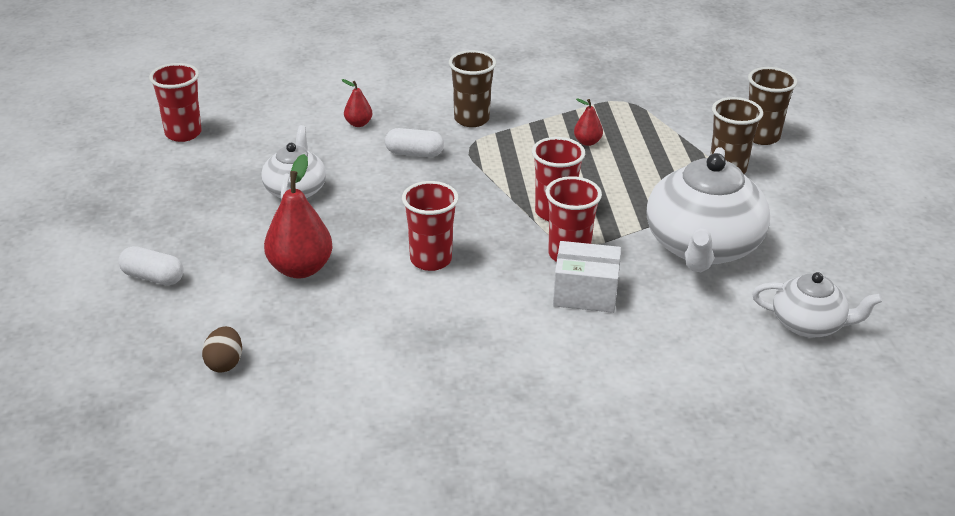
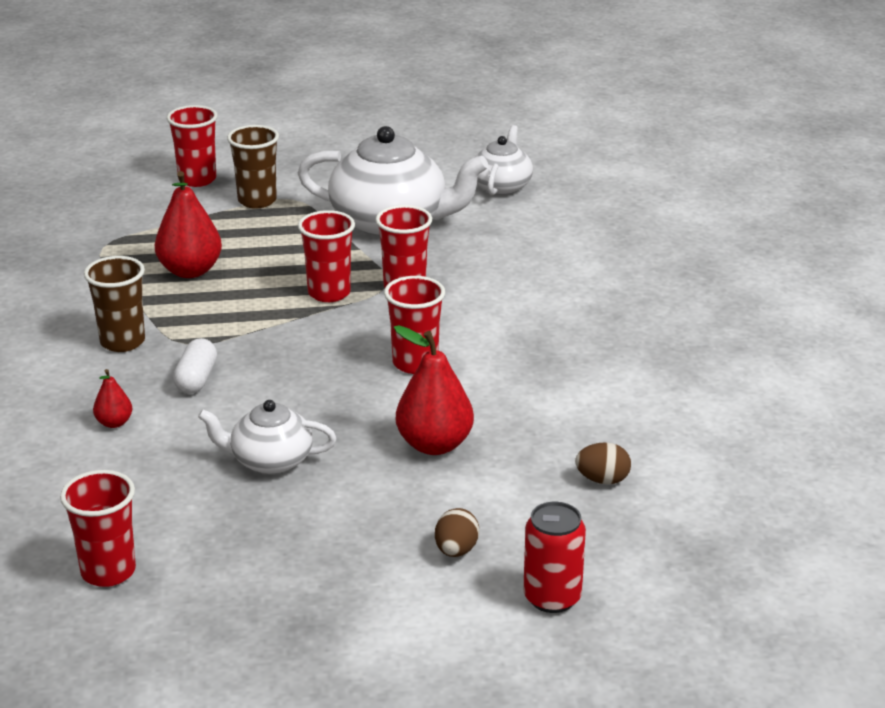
camera: 90 degrees left, 5 degrees down
(75, 324) = (552, 597): none -> red can
(153, 277) = (456, 550): white capsule -> brown egg
(585, 293) = (466, 280): white box -> none
(587, 142) = (190, 271): red pear -> red pear, size x1.98
(761, 137) = (197, 179): brown cup -> red cup

